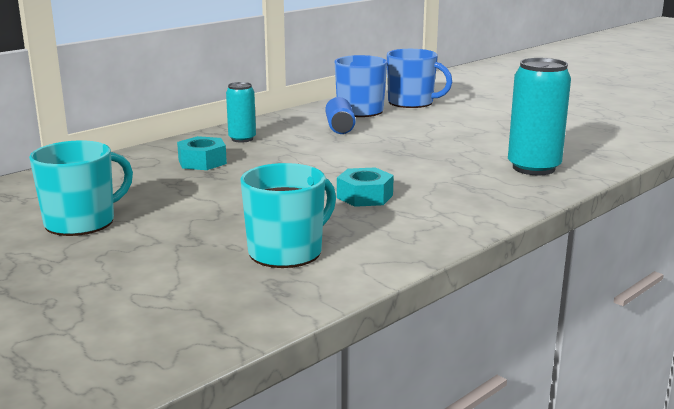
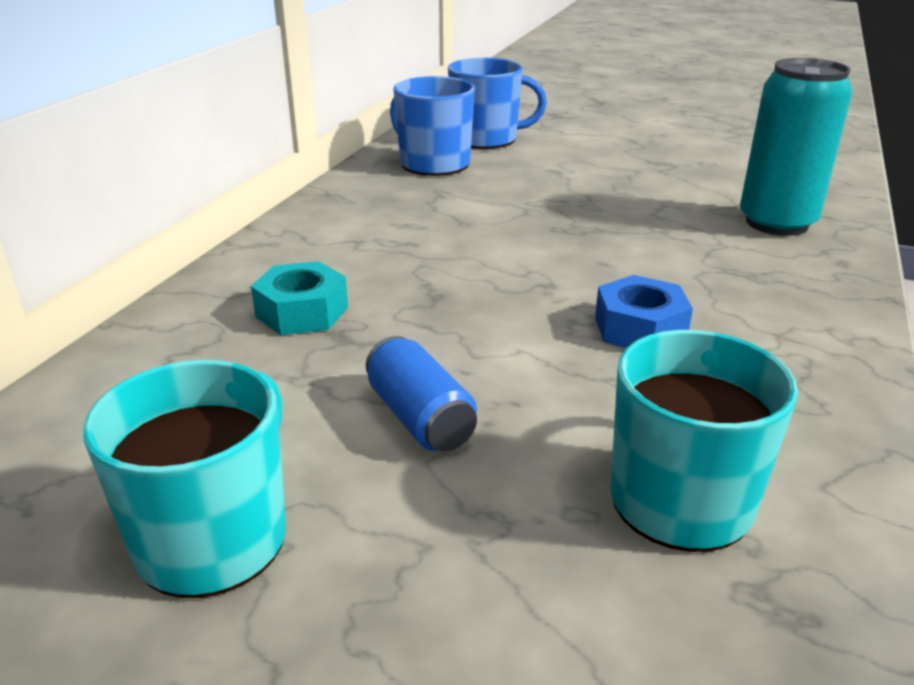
camera: 25 degrees left, 10 degrees up
(242, 139) = (318, 248): turquoise can -> none
(339, 127) = (441, 198): blue can -> blue can (420, 418)
(364, 196) = (639, 328): turquoise nut -> blue nut

